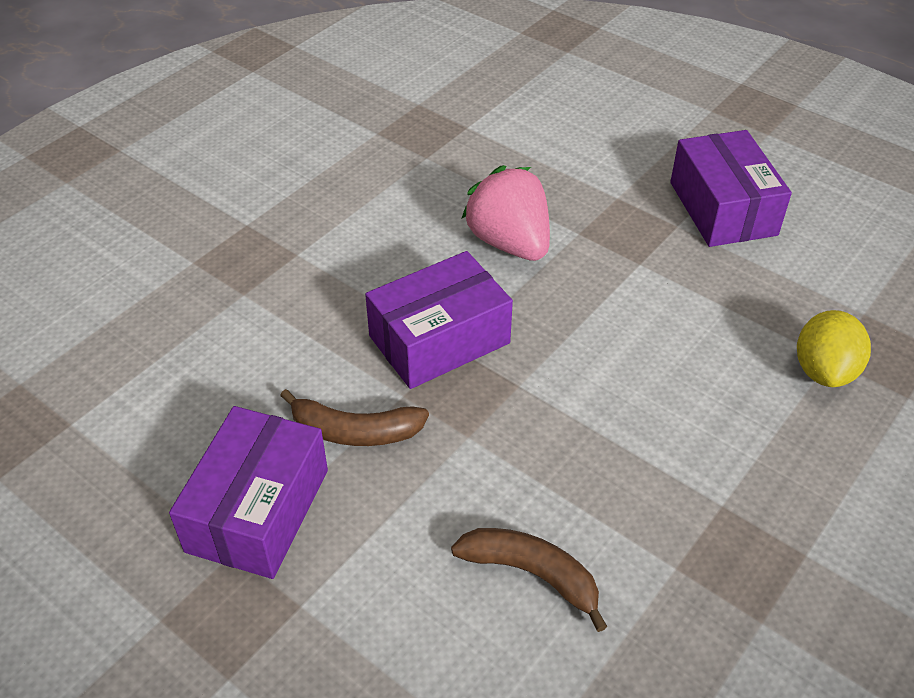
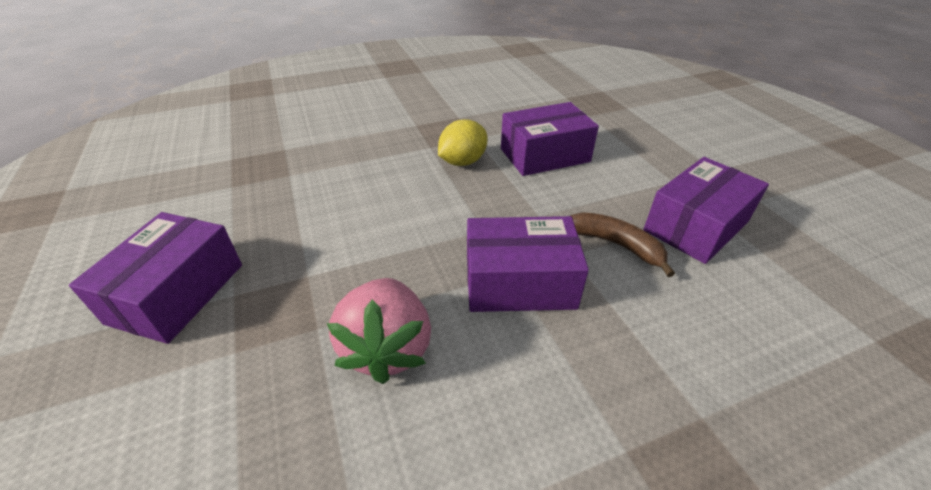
camera: 150 degrees left, 5 degrees down
(532, 574) = (544, 155): brown banana -> purple box
(824, 371) = (302, 171): yellow lemon -> yellow lemon (462, 162)

